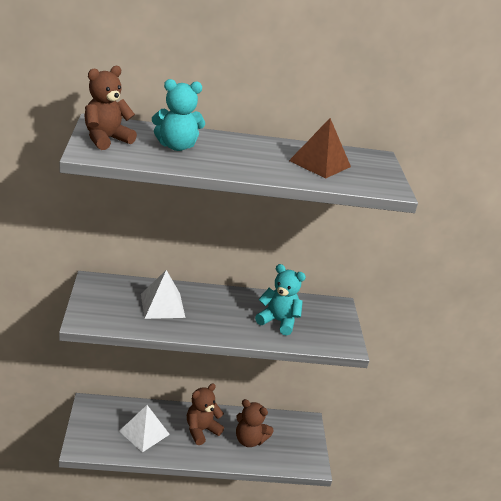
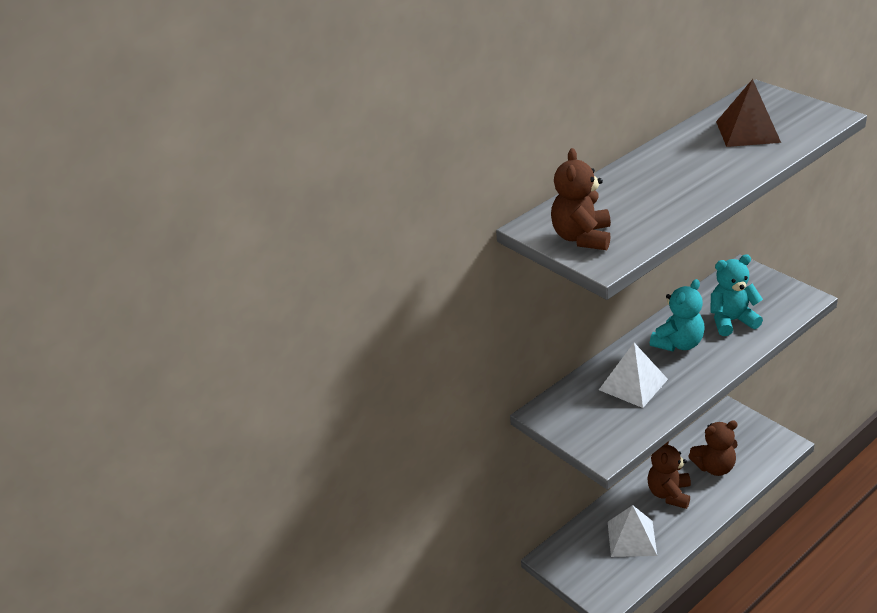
camera: 30 degrees left, 5 degrees up
(176, 146) = (637, 200): turquoise teddy bear -> turquoise teddy bear (678, 343)

